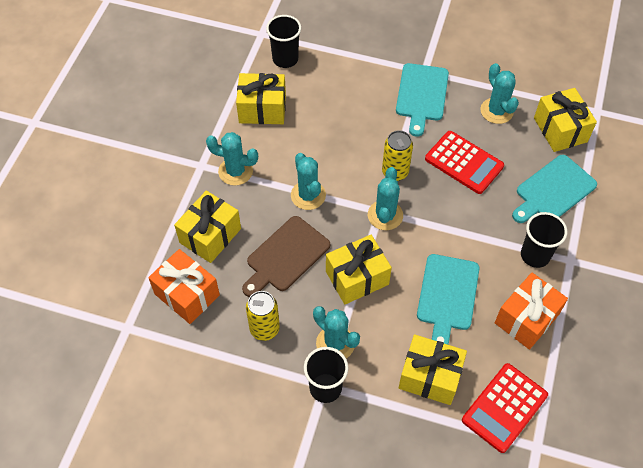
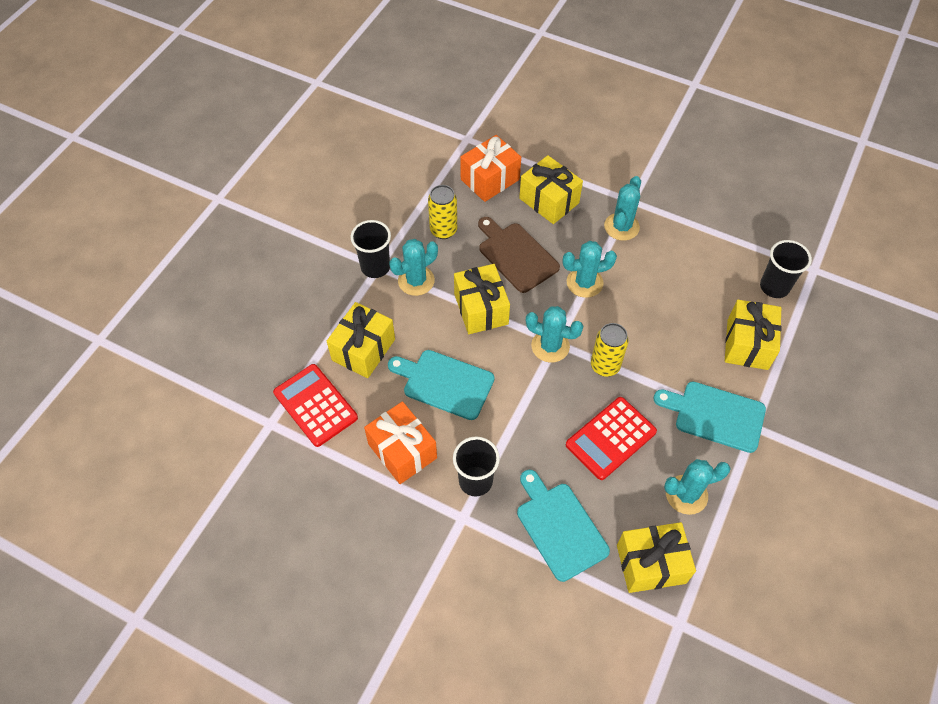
camera: 100 degrees right, 0 degrees up
(262, 109) = (701, 257): yellow gift -> yellow gift (747, 344)

